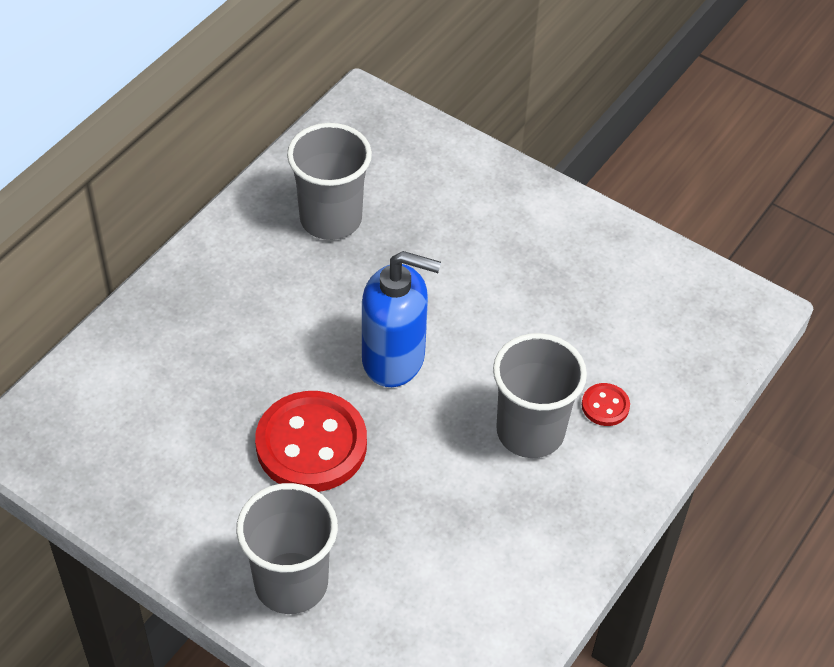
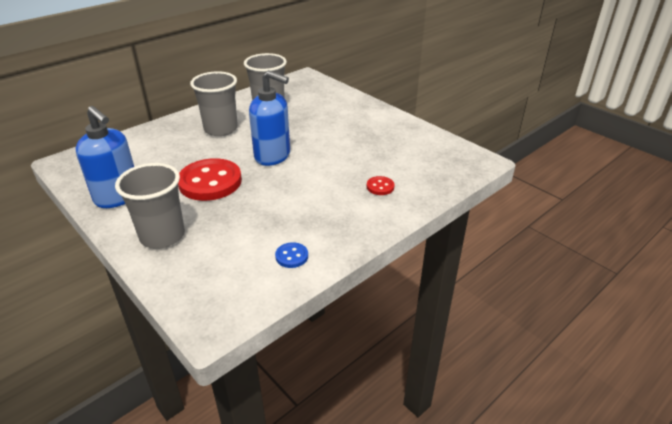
camera: 15 degrees right, 15 degrees down
(167, 510) = (118, 197): none -> blue soap dispenser
(515, 586) = (291, 256): none -> blue button
(530, 432) = (332, 192): grey cup -> grey cup (221, 129)

